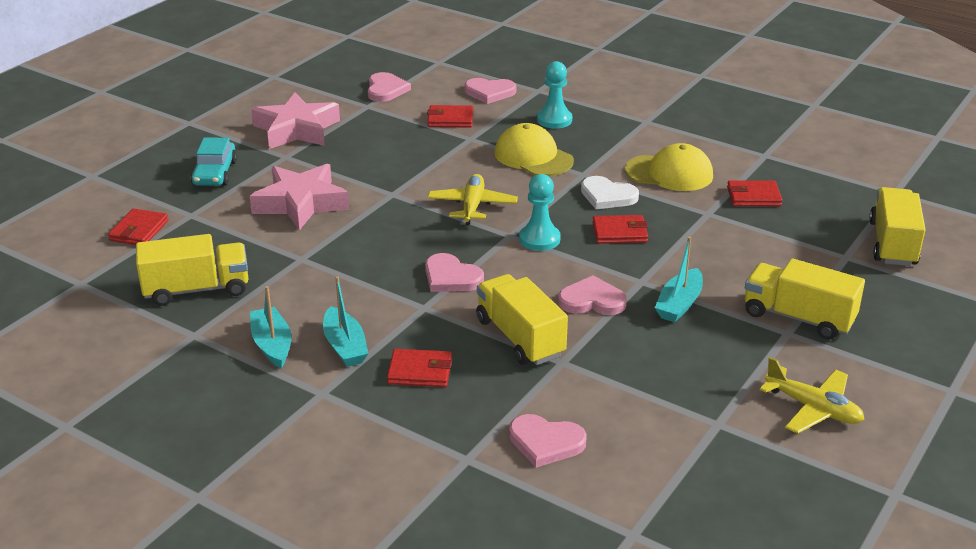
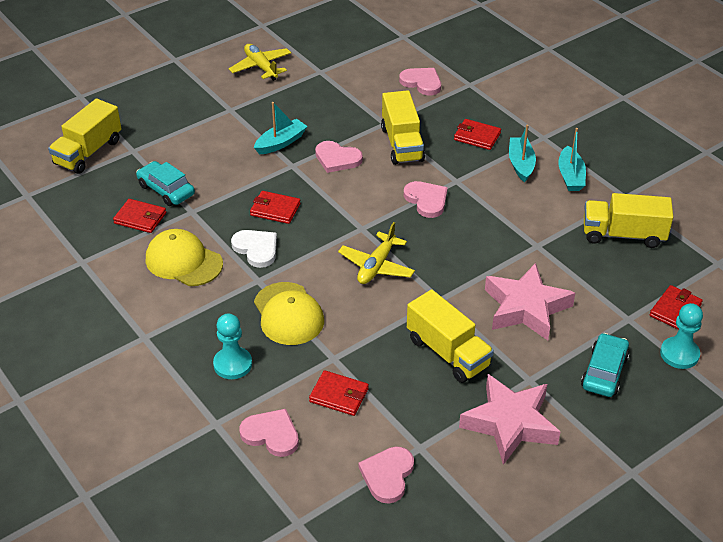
camera: 160 degrees left, 10 degrees up
(539, 239) = (341, 218): turquoise pawn -> turquoise pawn (679, 354)
(758, 226) = (166, 190): none -> turquoise car
(798, 317) = (213, 117): yellow truck -> yellow truck (448, 352)

